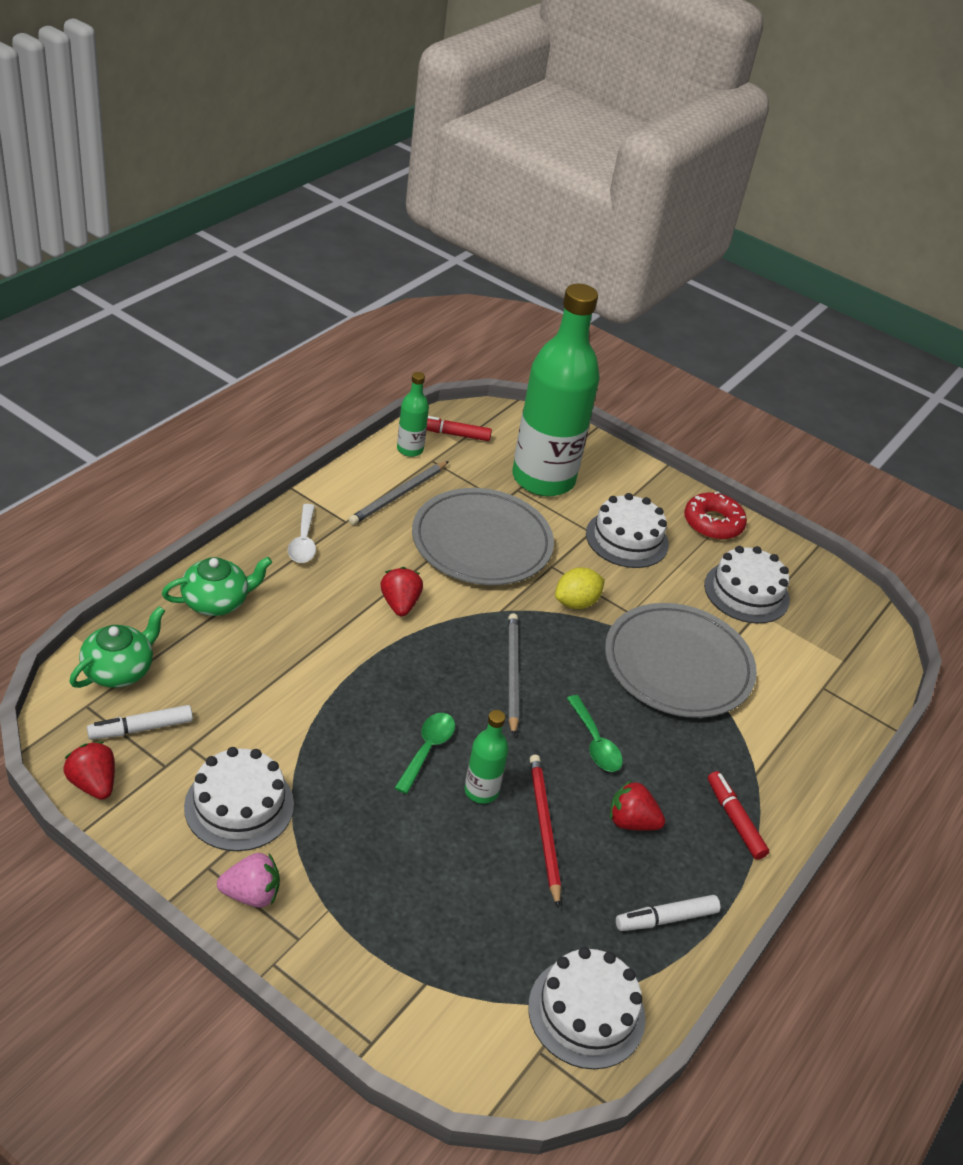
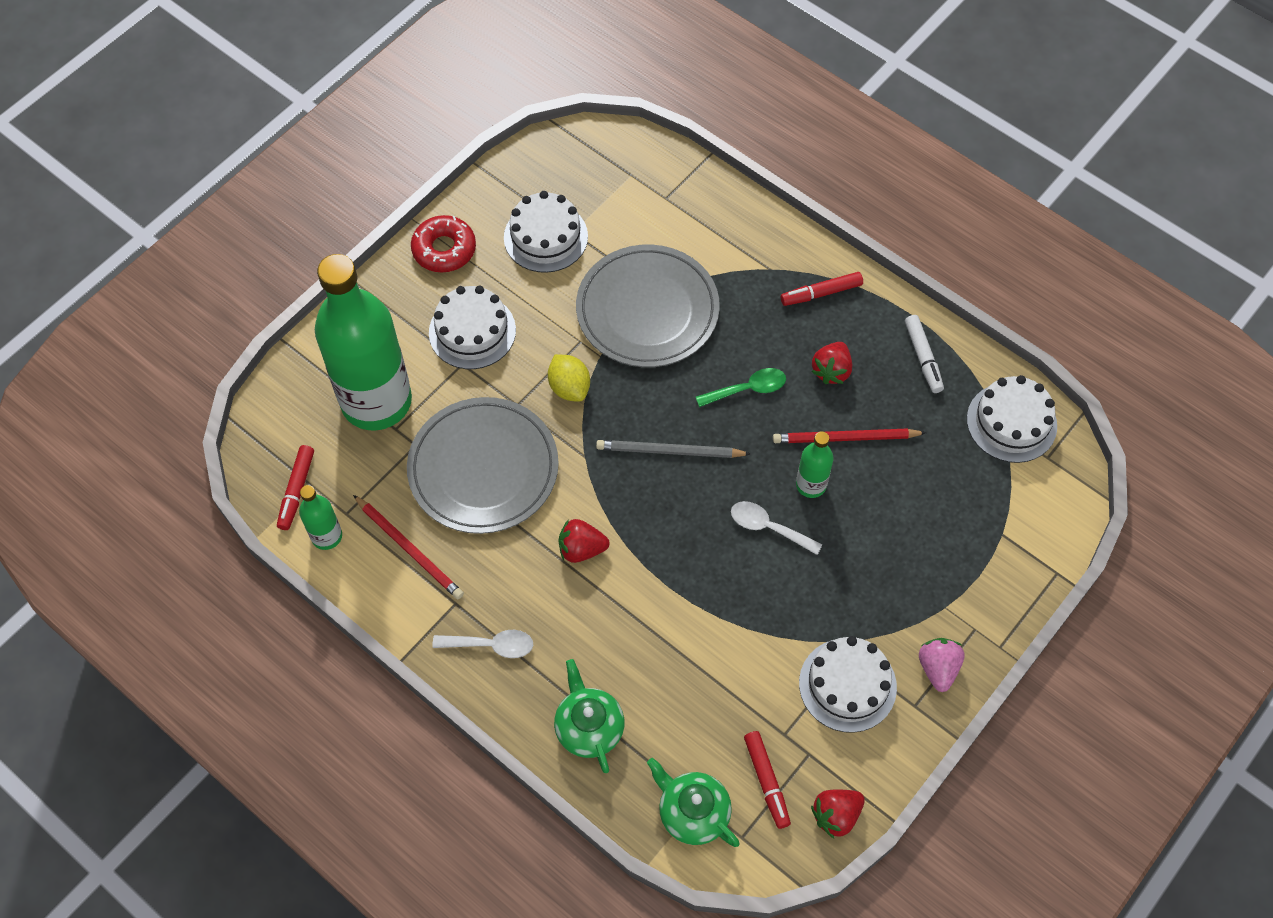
camera: 80 degrees left, 20 degrees up
(141, 728) = (766, 781): white marker -> red marker
(398, 495) = (409, 549): grey pencil -> red pencil
(427, 749) = (768, 527): green spoon -> white spoon

